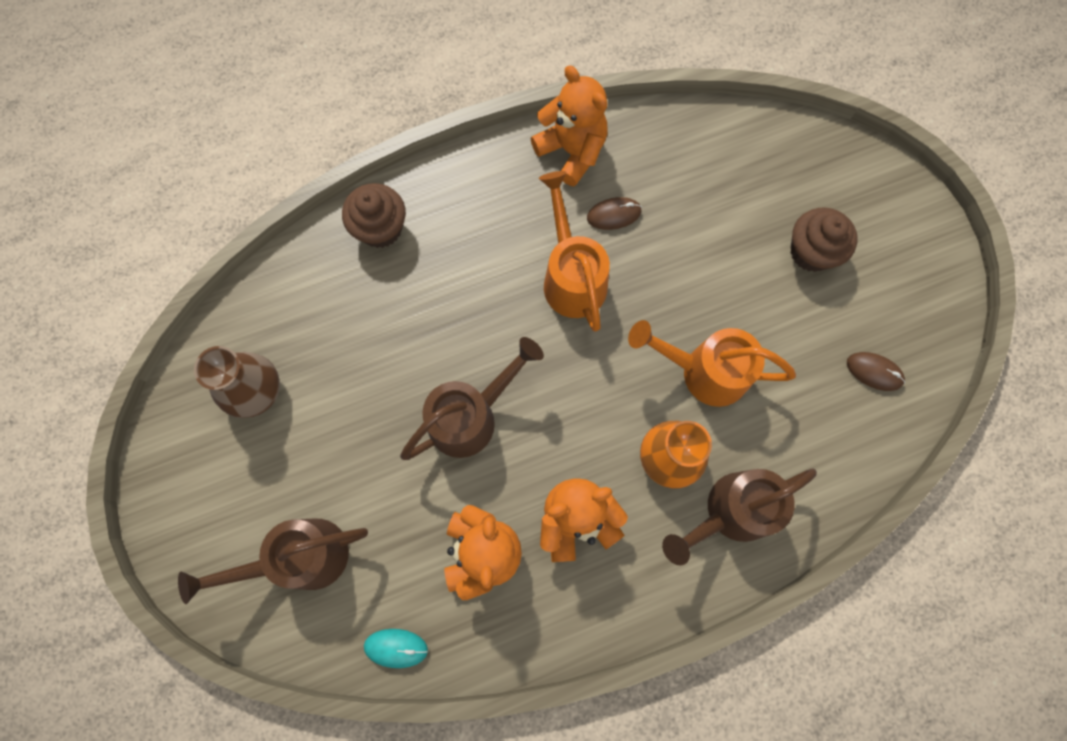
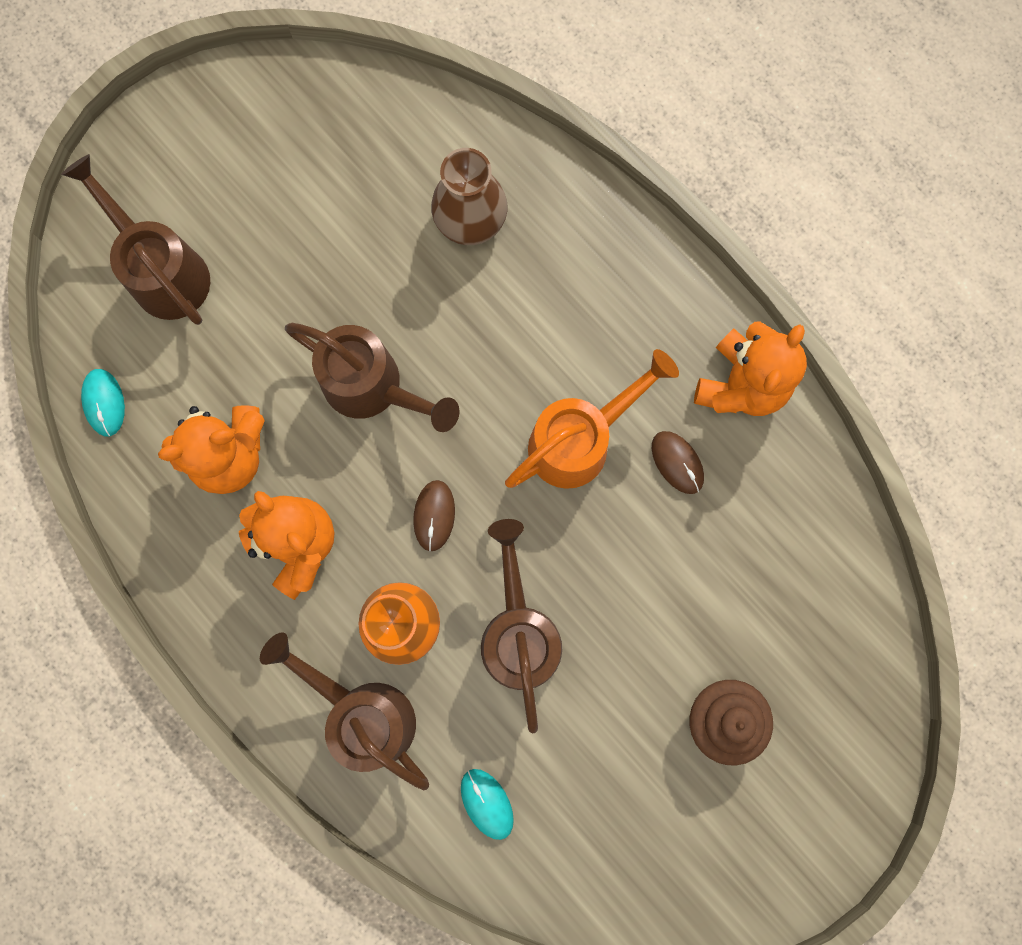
camera: 70 degrees right, 5 degrees up
(255, 390) = (321, 151): brown vase -> brown vase (470, 219)
(380, 228) = (556, 205): brown cupcake -> none
(704, 371) = (519, 633): orange watering can -> brown watering can
(827, 440) = (487, 803): none -> turquoise mouse
(874, 372) = (593, 839): brown mouse -> brown mouse (434, 515)

